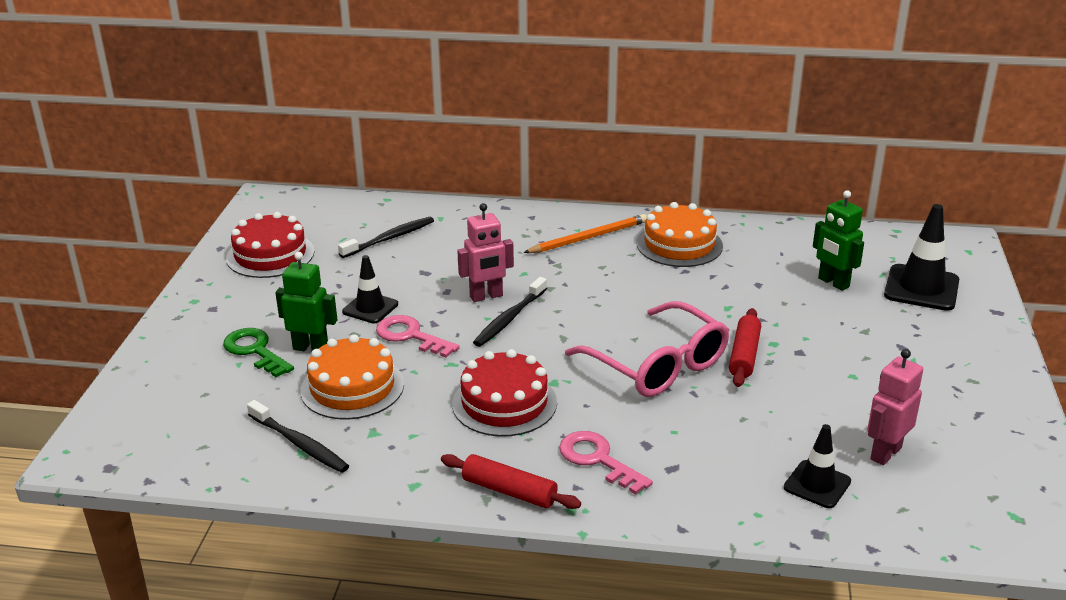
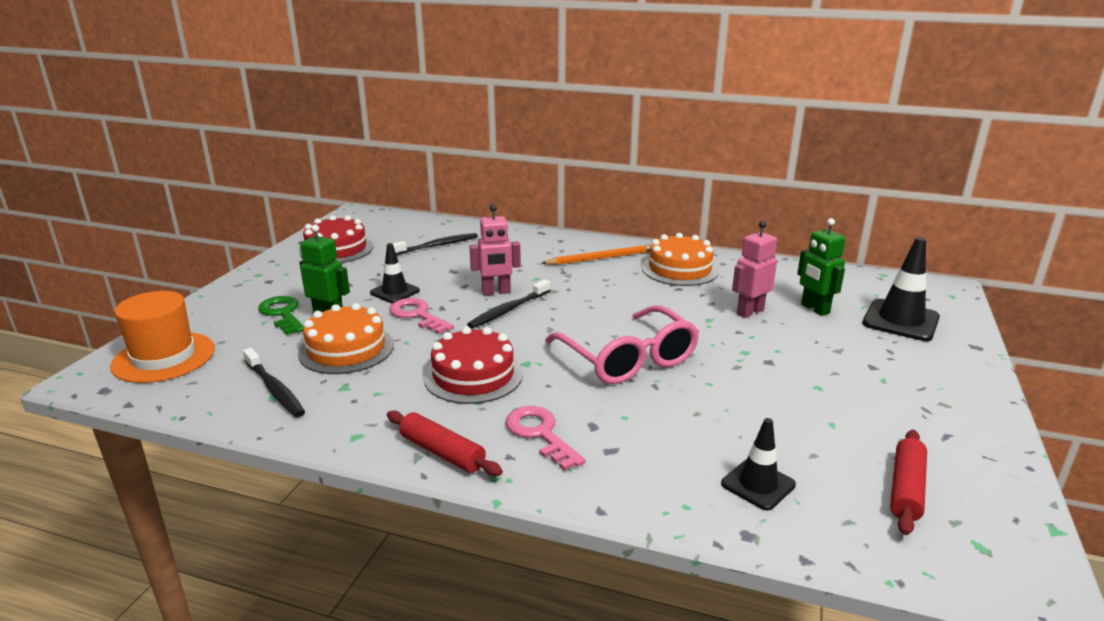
camera: 10 degrees right, 5 degrees down
(151, 421) = (164, 357): none -> orange hat
(744, 355) = (713, 359): red rolling pin -> red rolling pin (906, 489)
(885, 453) = (838, 462): pink robot -> pink robot (749, 311)

